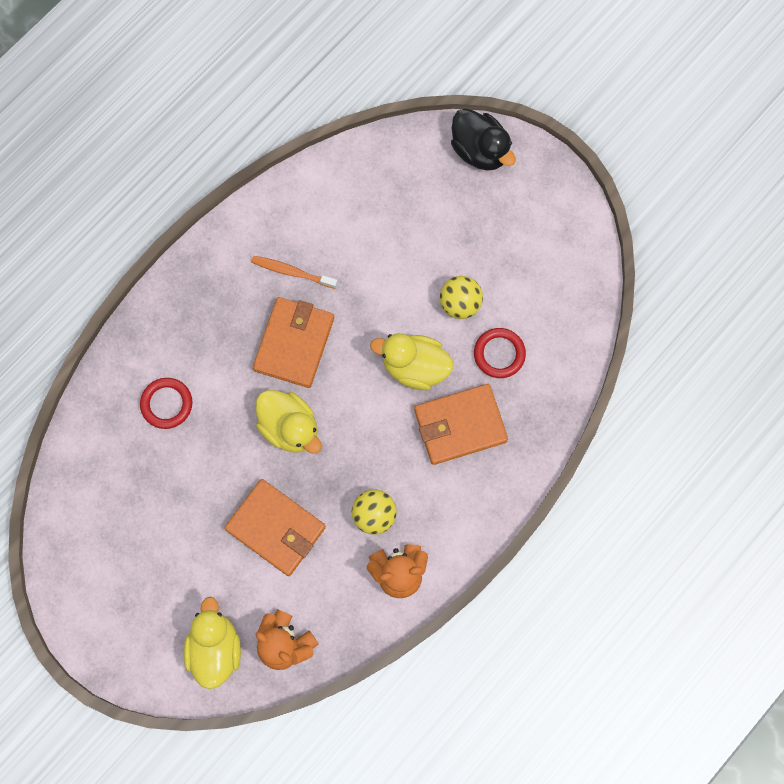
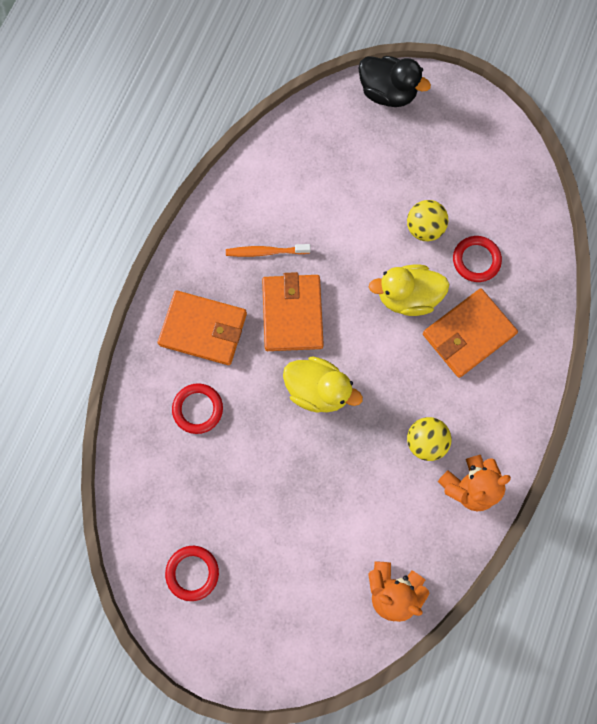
camera: 20 degrees left, 0 degrees up
(103, 557) = (192, 572): none -> red ring
(215, 648) = (330, 619): yellow duck -> none
(275, 528) = (341, 486): orange wallet -> orange wallet (203, 329)

